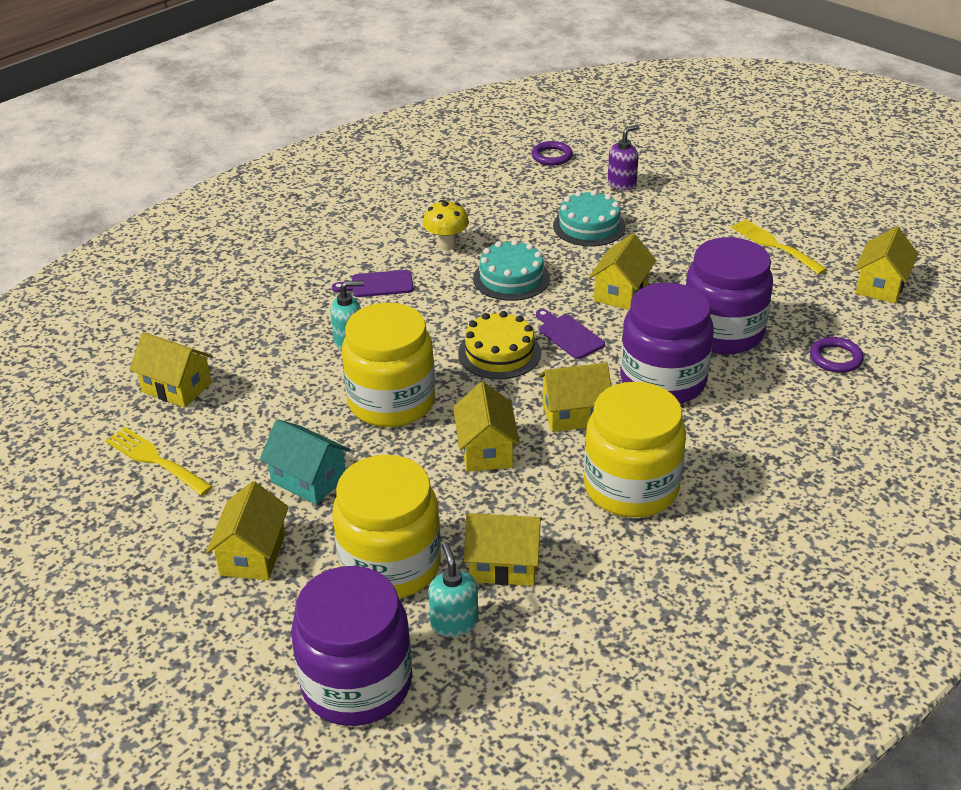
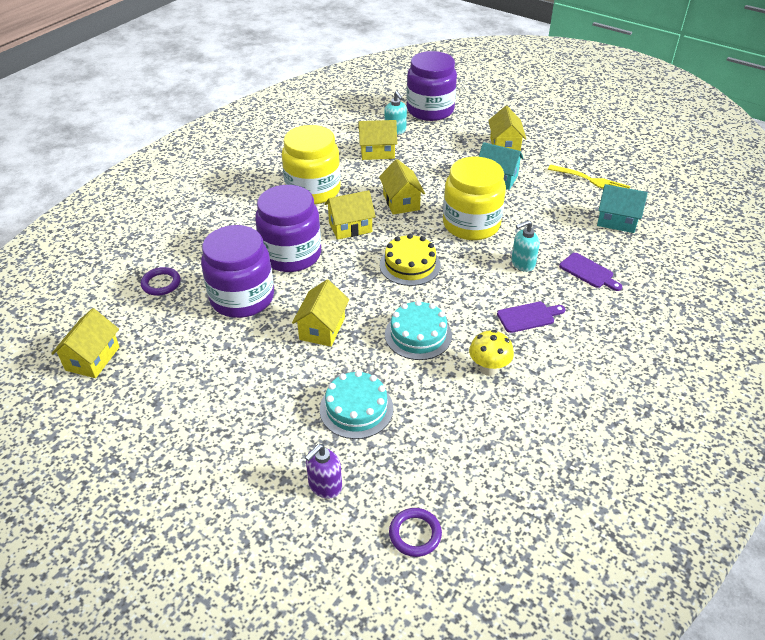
camera: 170 degrees right, 5 degrees up
(177, 387) = (617, 221): yellow house -> turquoise house
(390, 565) = (434, 147): yellow jar -> none
(568, 335) = (361, 284): purple cutting board -> purple cutting board (588, 272)
(774, 245) = (174, 400): yellow fork -> none

